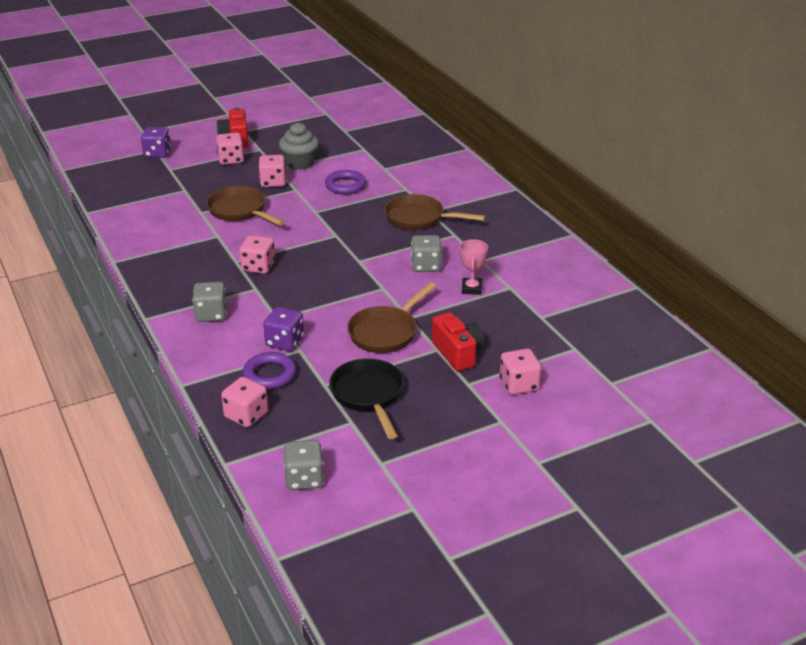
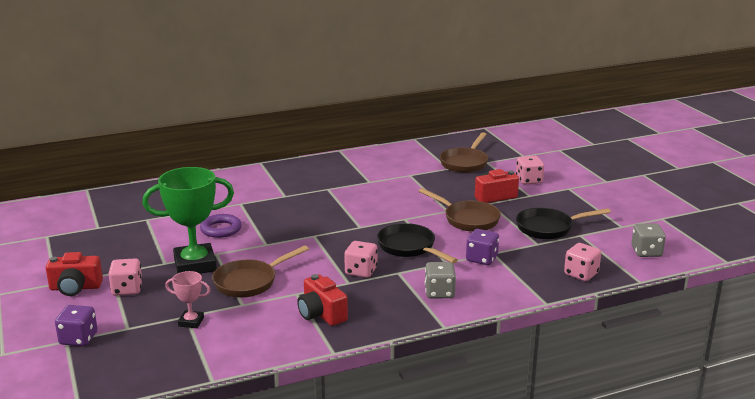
camera: 85 degrees left, 10 degrees down
(178, 251) = (321, 314): none -> red camera
(269, 375) = (527, 265): purple ring -> none
(273, 182) = (195, 265): pink dice -> green trophy
(300, 163) = (158, 251): grey cupcake -> none
(310, 293) = (409, 247): none -> black pan
(419, 219) = (296, 200): brown pan -> brown pan (465, 163)
(426, 266) = (374, 201): grey dice -> none
(471, 289) = (410, 187): pink trophy -> pink trophy (191, 322)

